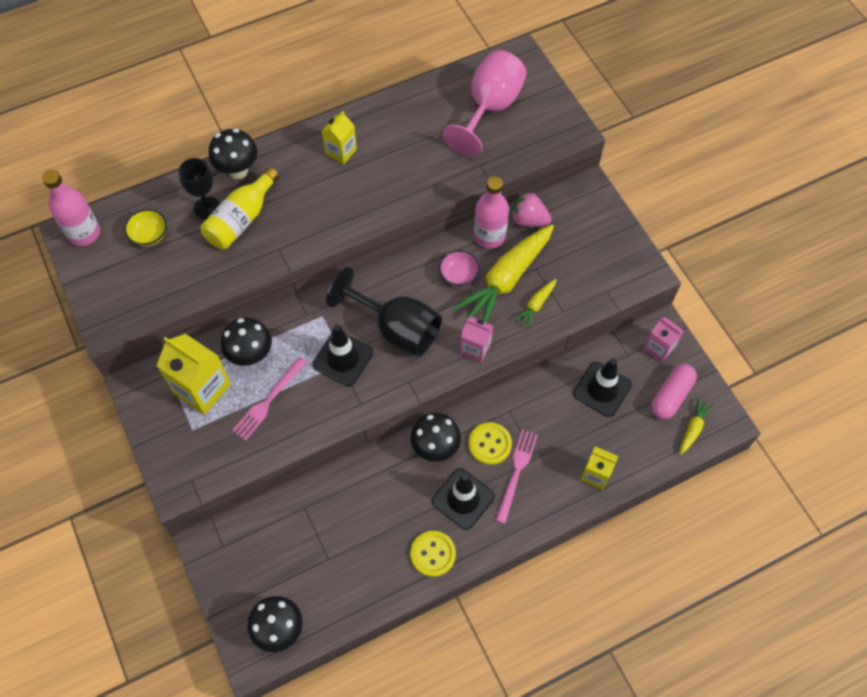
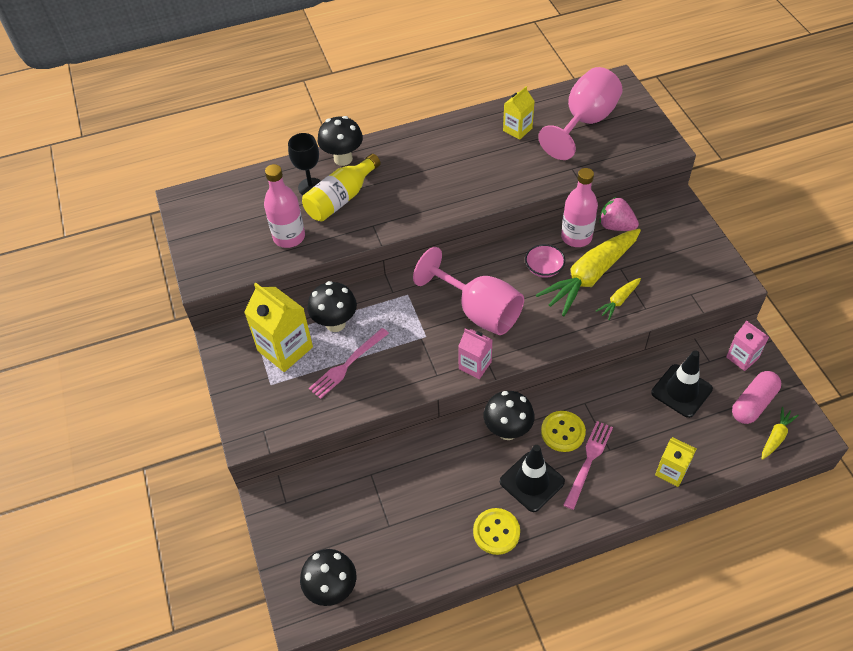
camera: 10 degrees right, 10 degrees down
(84, 233) = (195, 200): pink bottle -> pink bottle (289, 237)
(149, 235) = (254, 206): yellow bowl -> none
(341, 152) = (440, 149): yellow carton -> yellow carton (517, 129)
(343, 358) = (423, 333): black traffic cone -> none
(396, 329) = (478, 311): black goblet -> pink goblet
(475, 348) = (555, 335): pink carton -> pink carton (475, 365)

